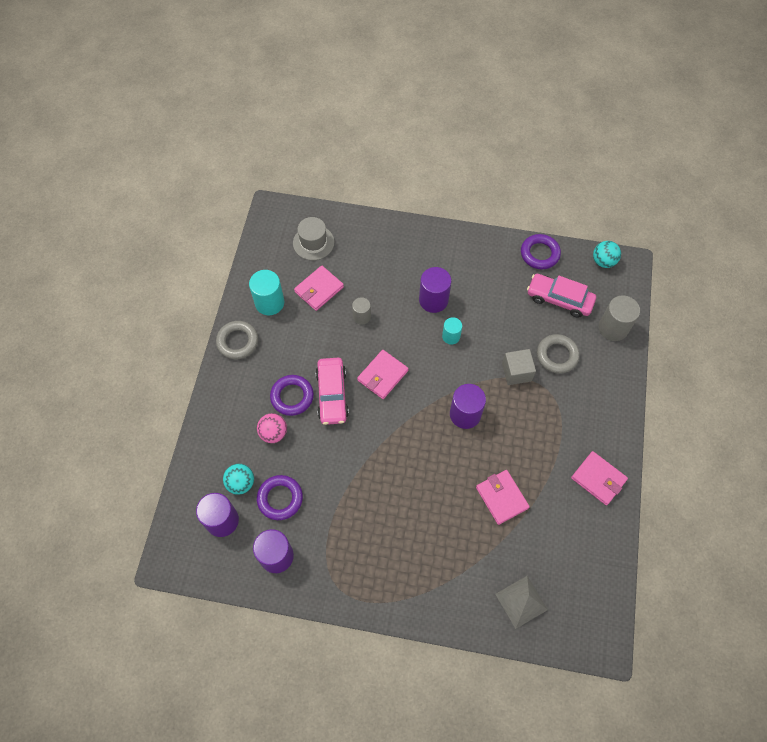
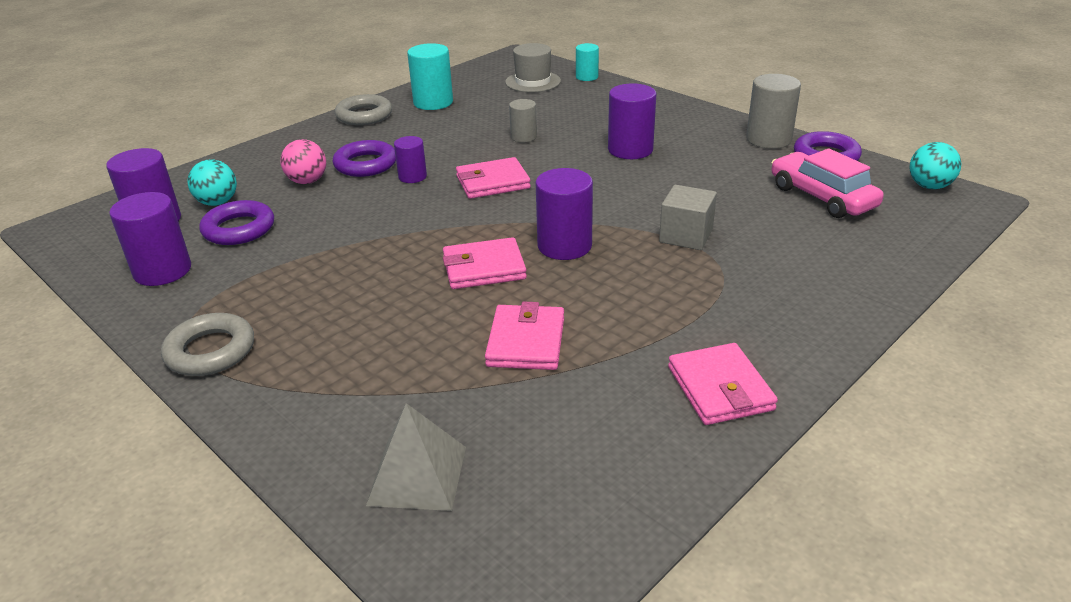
camera: 35 degrees right, 30 degrees down
(319, 289) = (498, 108): pink wallet -> pink wallet (484, 268)
(332, 394) = (412, 177): pink car -> purple cylinder
(451, 336) = (621, 181): turquoise cylinder -> turquoise cylinder (587, 77)
(557, 355) = (769, 241): grey ring -> grey ring (210, 351)
(613, 328) = (895, 246): grey cylinder -> grey cylinder (768, 139)

